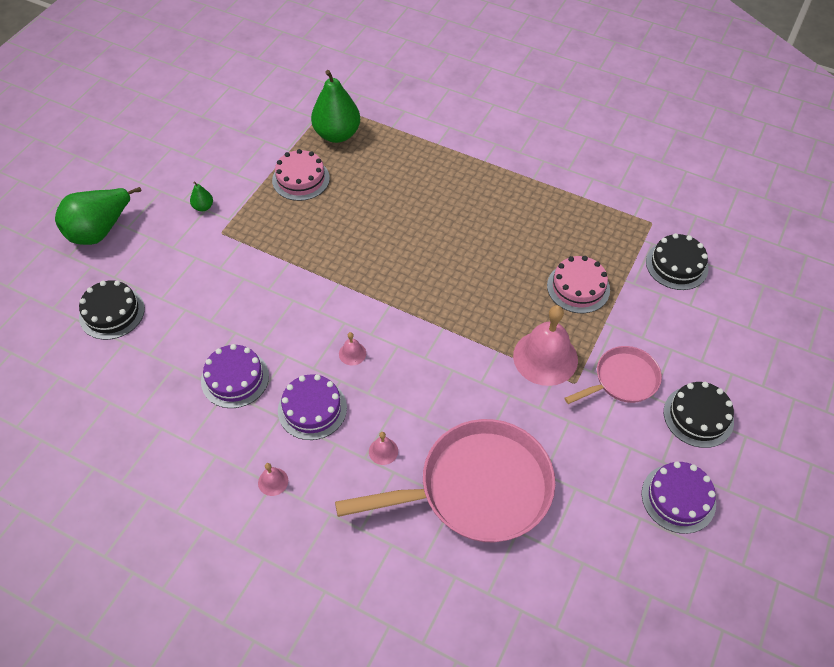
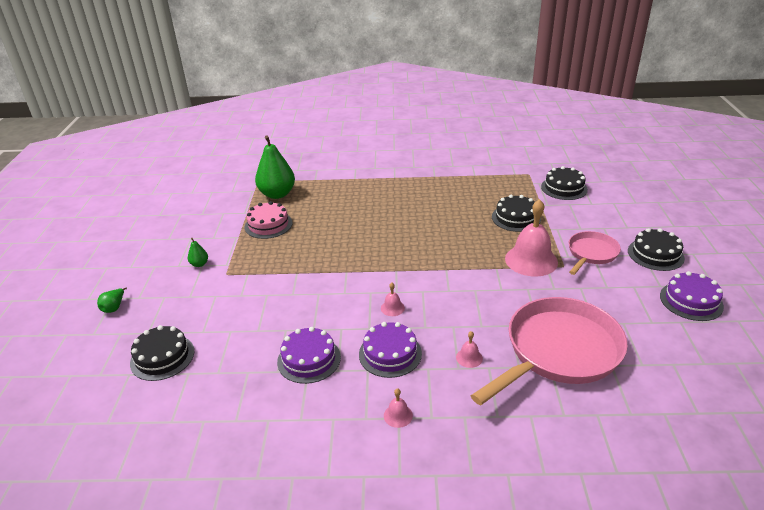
camera: 25 degrees left, 20 degrees down
(100, 231) = (114, 307): green pear -> green pear, size x0.44
(578, 287) = (516, 218): pink cake -> black cake

